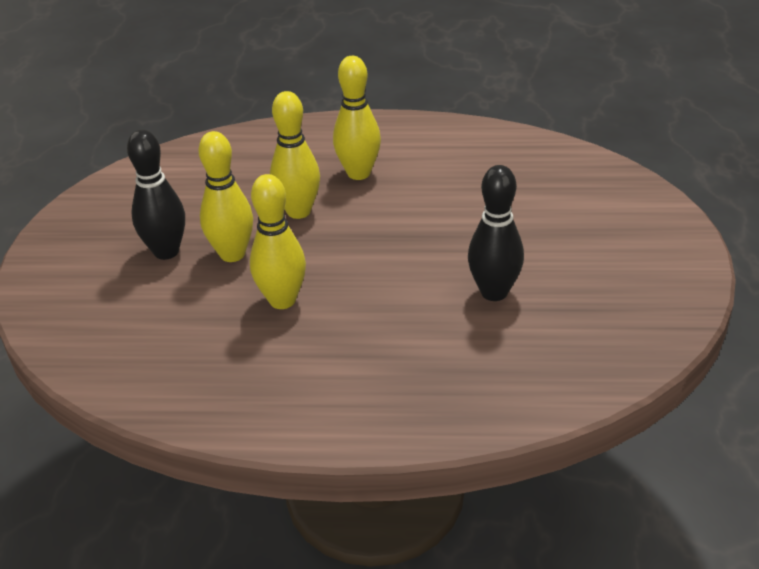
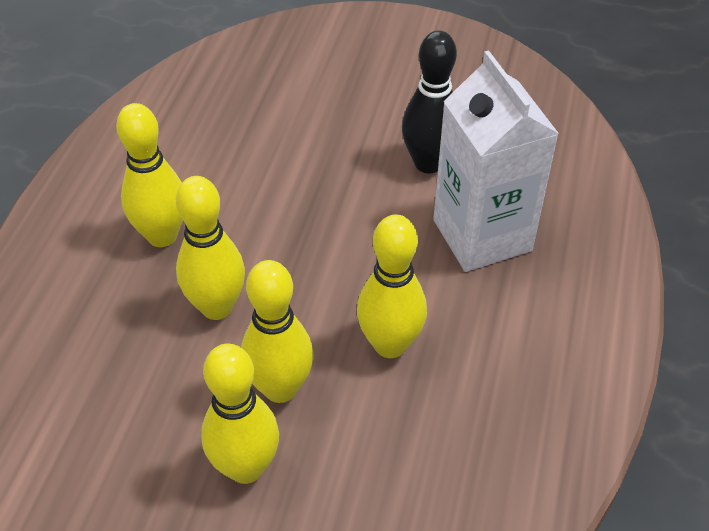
camera: 80 degrees left, 10 degrees up
(166, 251) = (246, 467): black bowling pin -> yellow bowling pin
(416, 336) = (482, 235): none -> white carton

